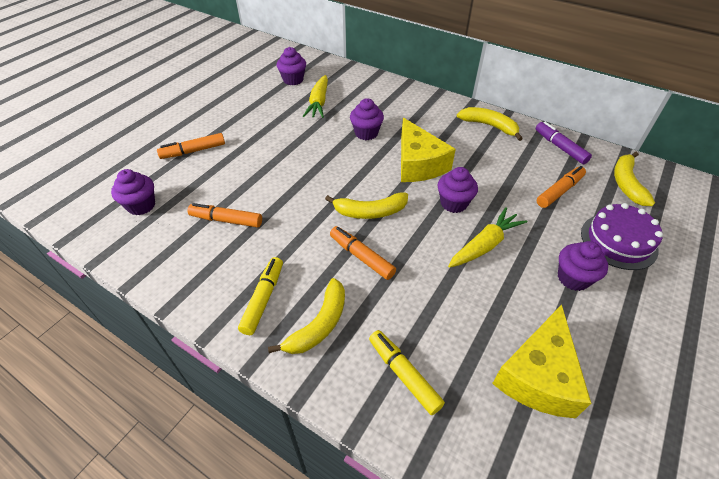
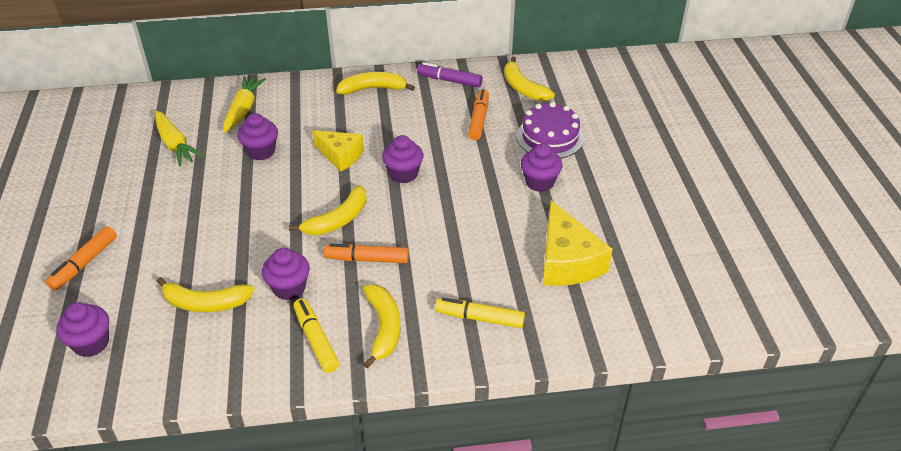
camera: 40 degrees left, 5 degrees down
(226, 220) = (205, 303): orange marker -> yellow banana
(293, 80) = (115, 133): purple cupcake -> purple cupcake (289, 288)
(418, 164) = (340, 156): yellow cheese -> yellow cheese, size x0.66
(485, 245) = (457, 193): yellow carrot -> yellow carrot (243, 109)

